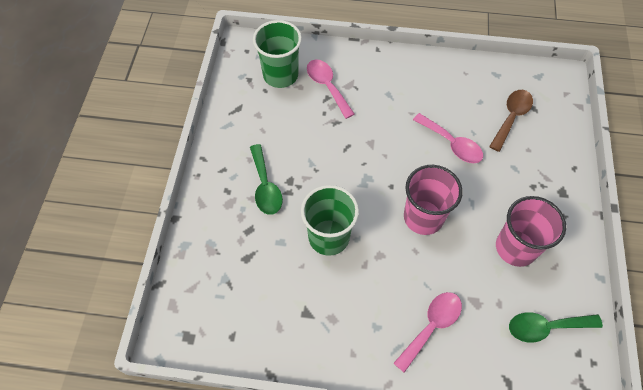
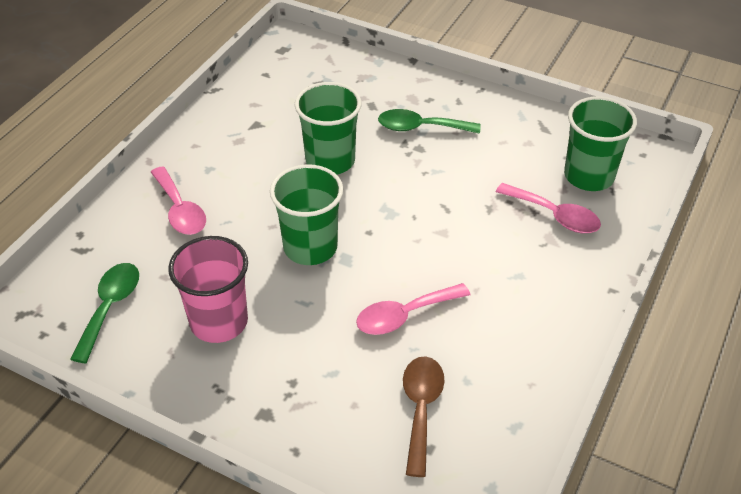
camera: 110 degrees right, 15 degrees down
(327, 86) = (554, 215): pink spoon -> pink spoon turned 45 degrees clockwise
(423, 217) = (310, 247): pink cup -> green cup
(511, 117) = (421, 409): brown spoon -> brown spoon turned 135 degrees counterclockwise

